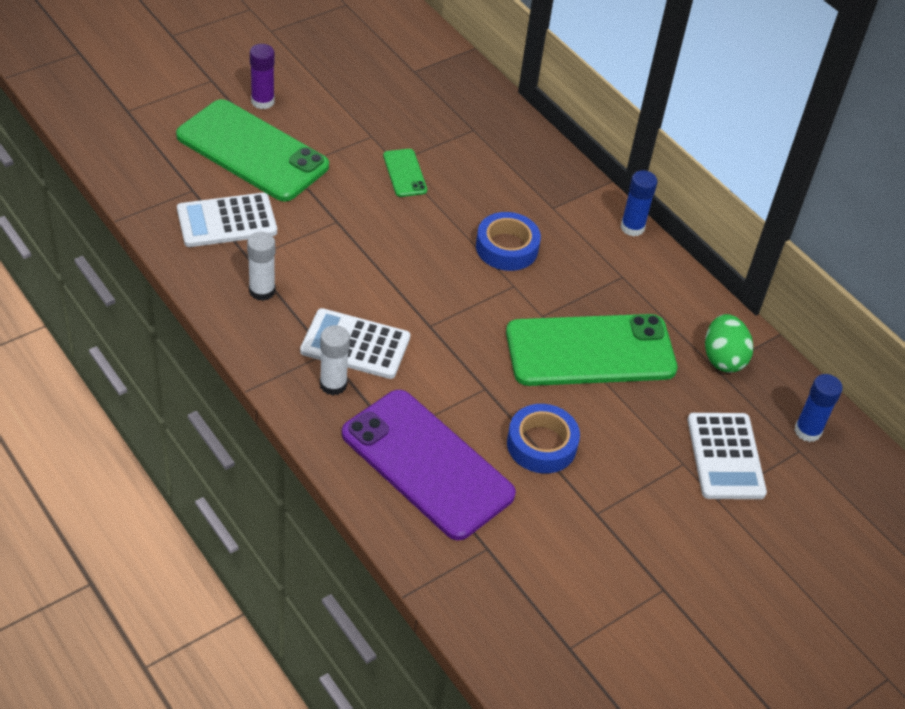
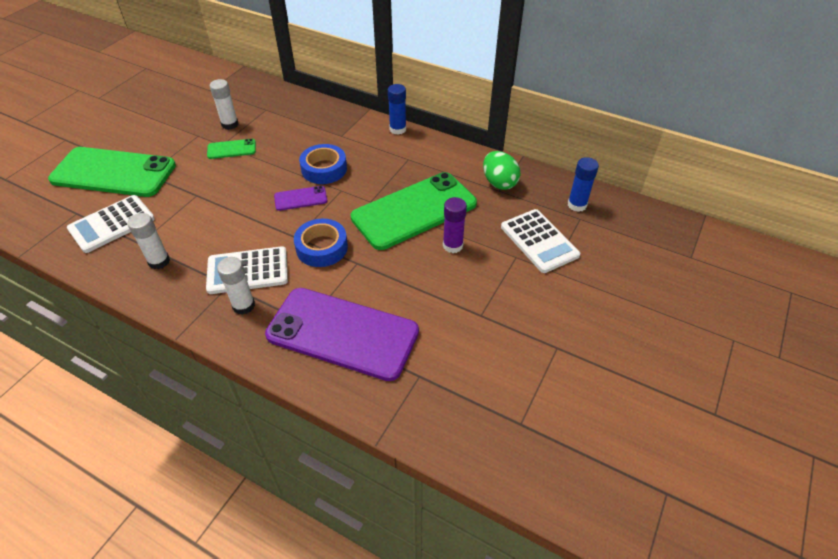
camera: 20 degrees left, 0 degrees up
(262, 101) = (109, 140): purple glue stick -> purple glue stick (452, 245)
(405, 173) = (231, 149): green phone -> green phone turned 60 degrees counterclockwise
(418, 135) = (230, 124): none -> white glue stick
(458, 277) = (300, 198): none -> purple phone
(541, 444) = (416, 284): blue tape -> blue tape (322, 247)

